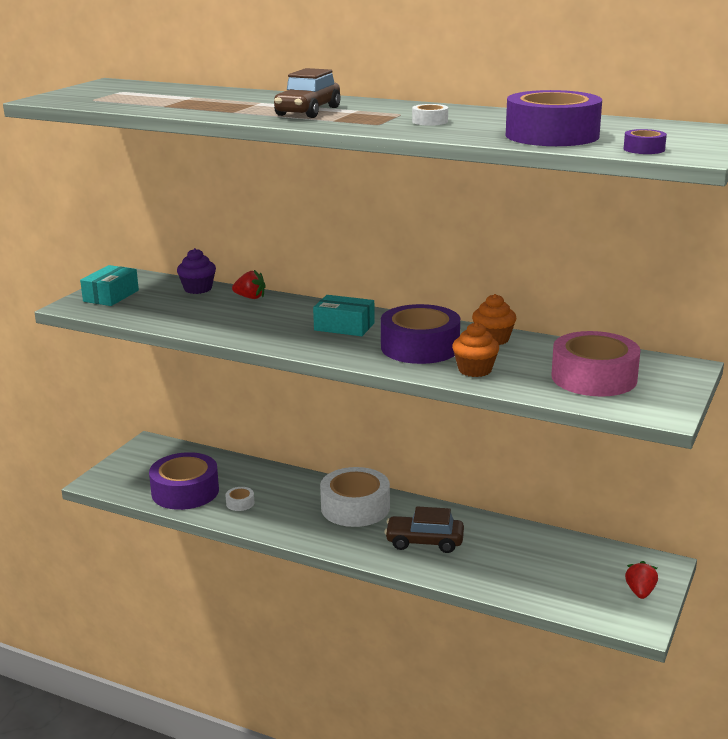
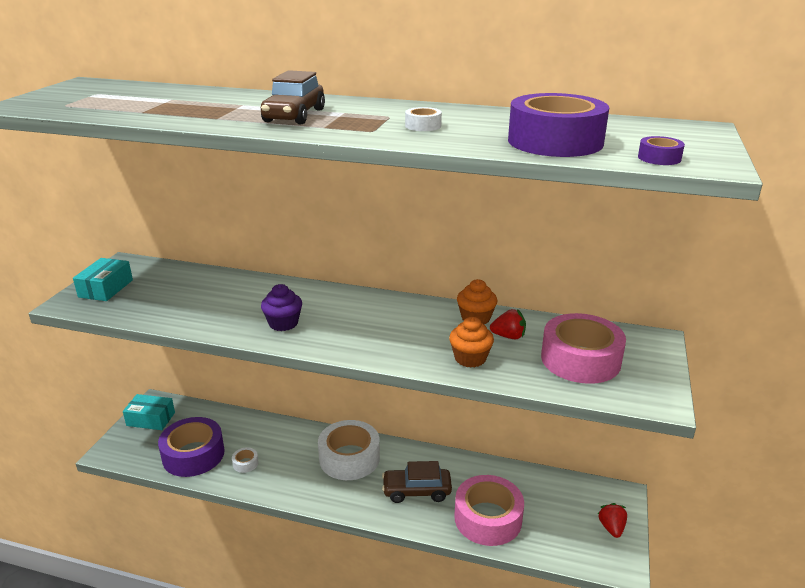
camera: 10 degrees left, 5 degrees up
(198, 289) = (190, 275): purple cupcake -> purple cupcake (283, 323)
(250, 297) = (241, 282): red strawberry -> red strawberry (508, 336)
(344, 326) = (336, 312): turquoise box -> turquoise box (151, 419)
(420, 347) = (412, 333): purple tape -> none
(499, 571) = (488, 518): none -> pink tape

